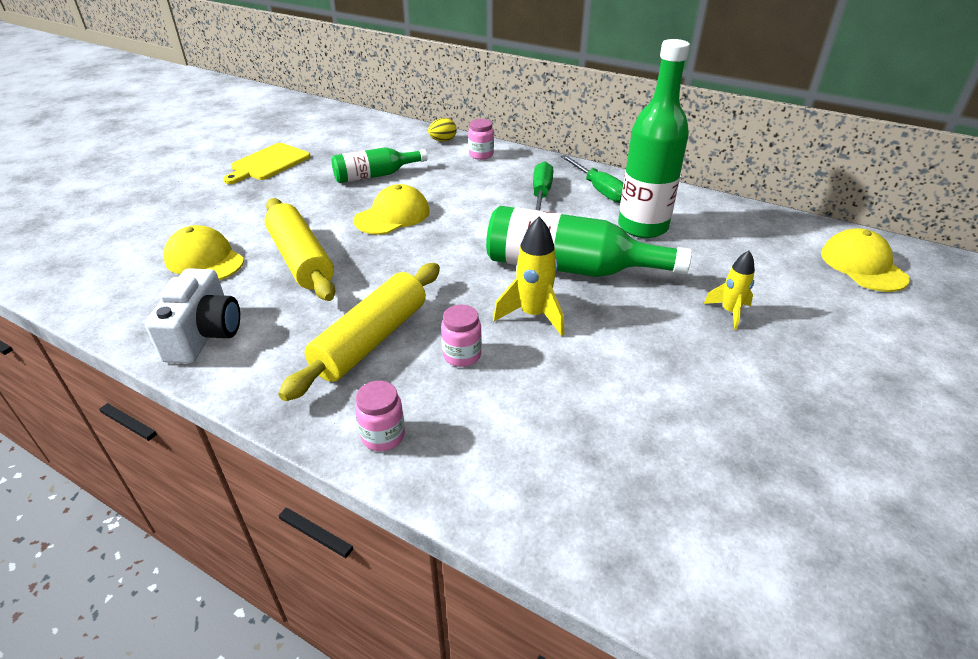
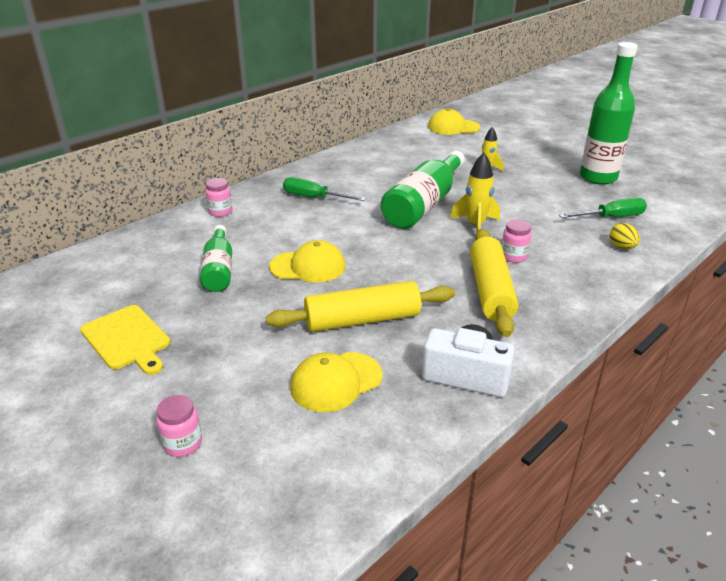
camera: 75 degrees left, 5 degrees down
(371, 340) = (490, 290): yellow rolling pin -> yellow rolling pin turned 45 degrees clockwise
(383, 436) = (590, 293): pink jar -> pink jar (183, 444)
(392, 216) = (308, 266): yellow cap -> yellow cap turned 120 degrees clockwise
(443, 140) = (170, 226): yellow egg -> yellow egg (621, 247)
(599, 190) = (321, 176): green screwdriver -> green screwdriver (611, 217)
(642, 227) = (383, 172): green bottle -> green bottle (598, 177)

